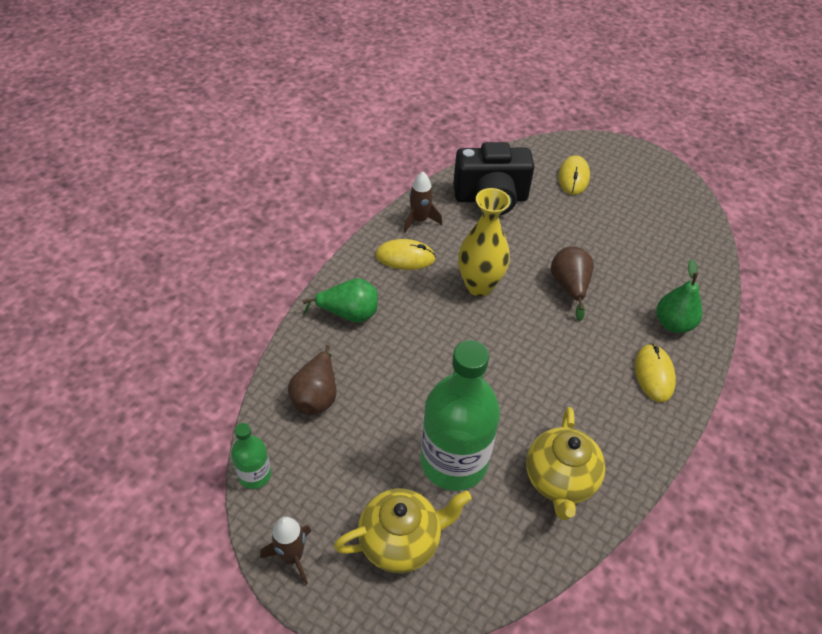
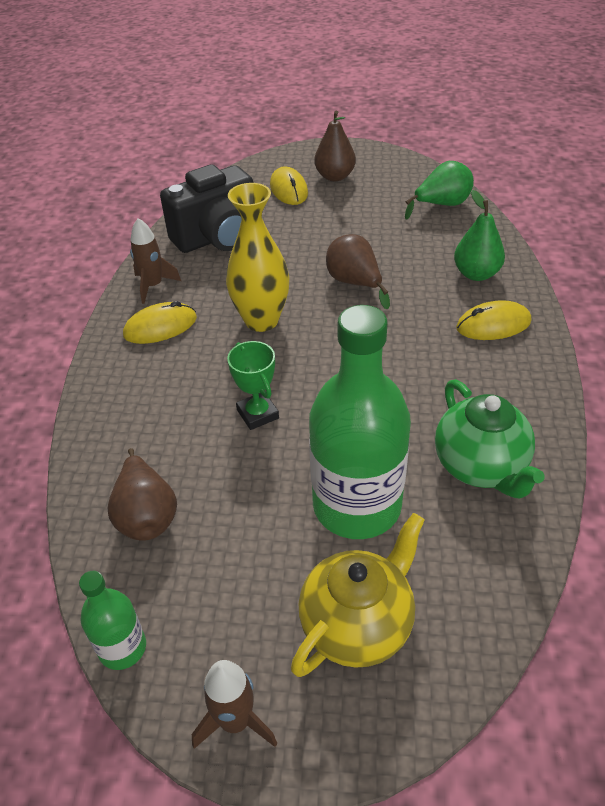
camera: 25 degrees left, 5 degrees down
(349, 314) = (130, 410): green pear -> green pear (441, 205)
(430, 359) = (258, 414): none -> green trophy
(560, 481) = (481, 467): yellow teapot -> green teapot
(619, 180) = (335, 176): none -> brown pear
(654, 374) = (493, 325): yellow mouse -> yellow mouse turned 75 degrees counterclockwise

